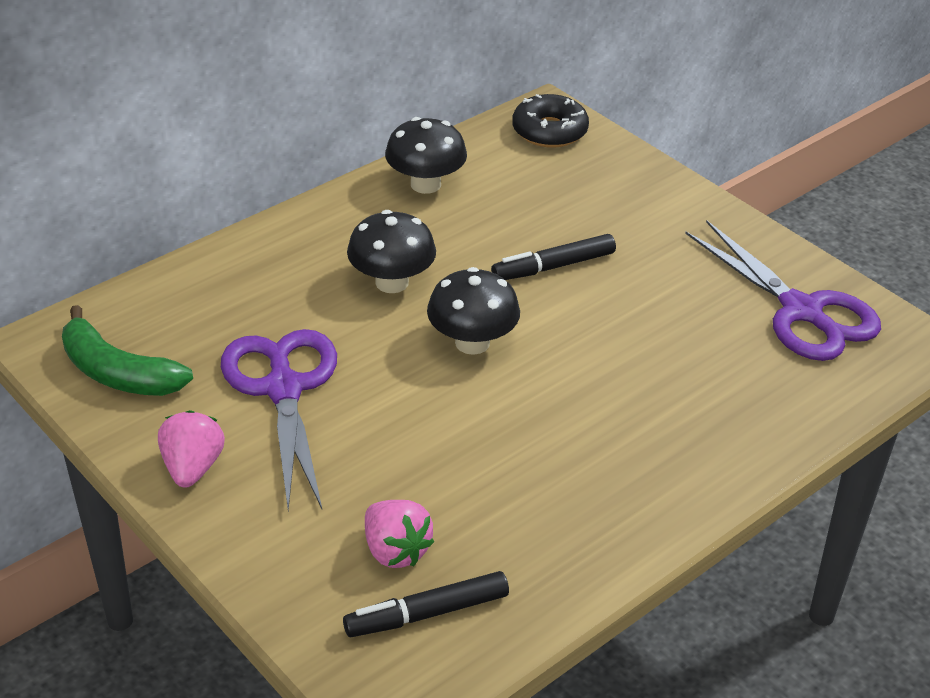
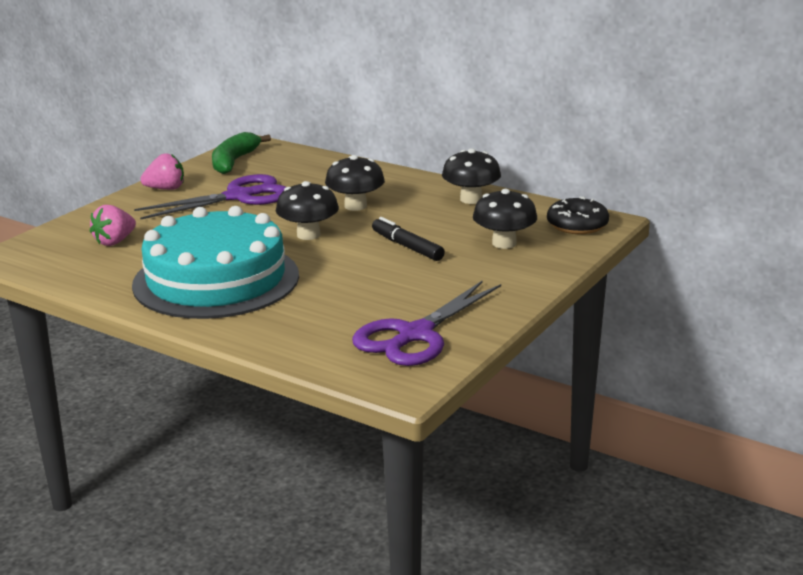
camera: 75 degrees right, 15 degrees down
(427, 614) = (67, 256): black marker -> none
(578, 193) = (504, 243): none -> black mushroom
(588, 453) = (216, 280): none -> turquoise cake

